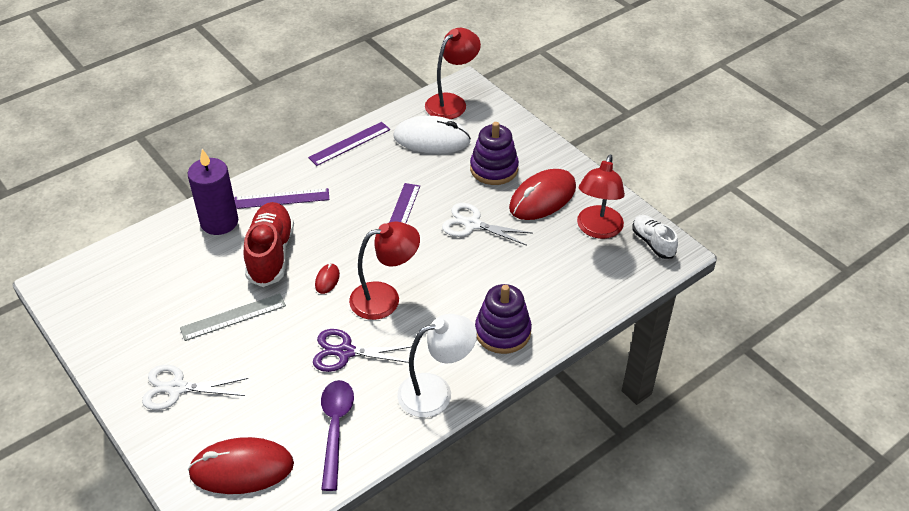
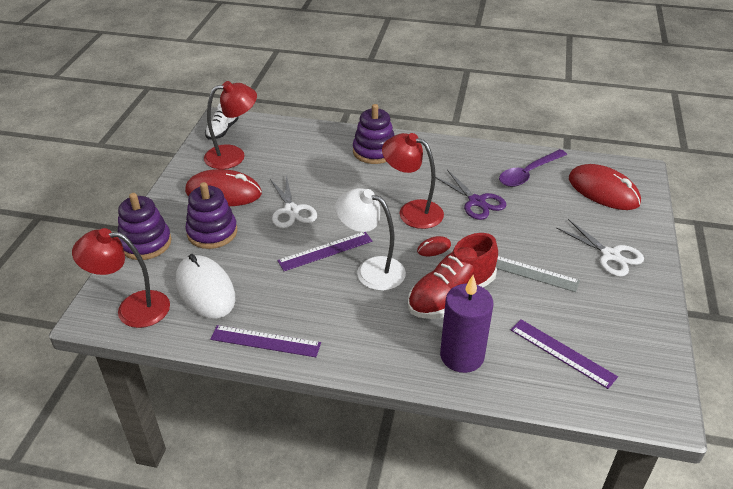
camera: 130 degrees left, 5 degrees down
(282, 198) = (387, 335): purple ruler -> purple ruler (562, 353)
(436, 392) = (451, 153): white lamp -> white lamp (371, 270)
(519, 132) = (145, 243): none -> purple stacking toy

